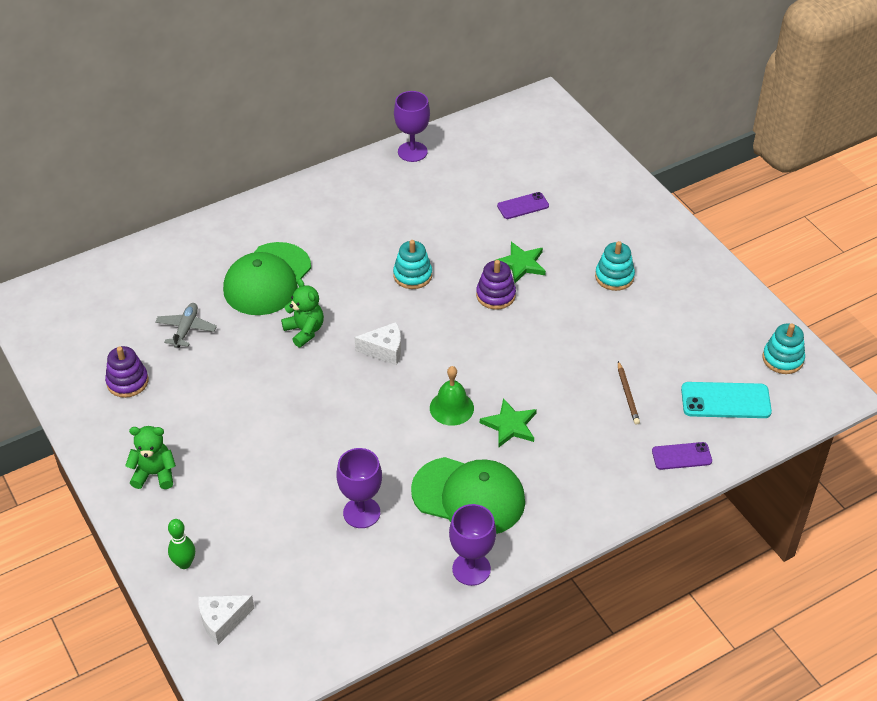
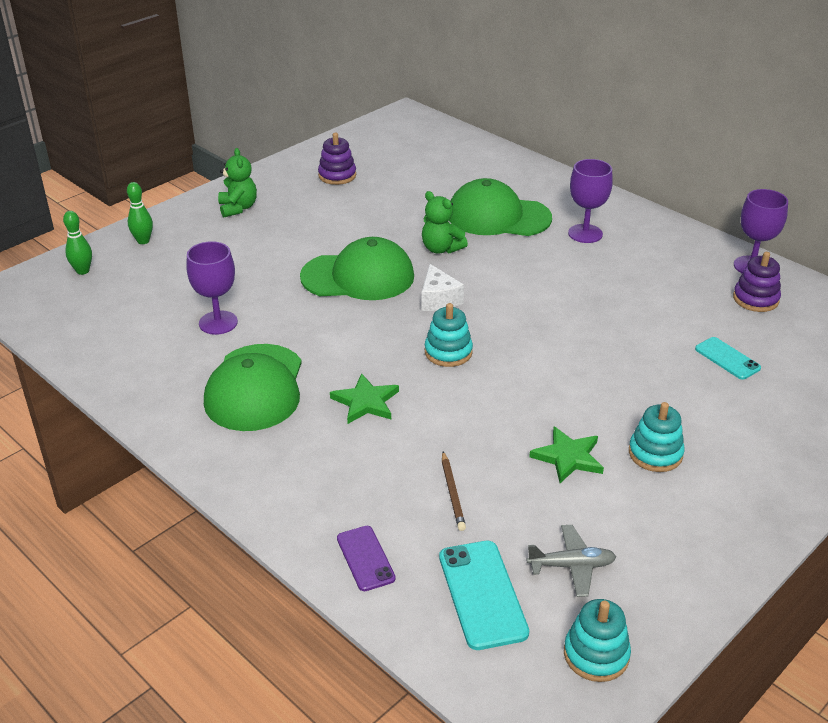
camera: 75 degrees right, 10 degrees down
(186, 329) = (411, 189): grey plane -> grey plane (571, 566)
(222, 621) = (83, 271): white cheese -> green bowling pin
(304, 331) = (441, 249): green teddy bear -> green teddy bear turned 90 degrees clockwise
(326, 398) = (358, 277): none -> green cap
(412, 275) = (557, 299): turquoise stacking toy -> turquoise stacking toy (448, 352)
(451, 408) = (376, 356): green bell -> none
(471, 569) = (157, 405): purple goblet -> purple goblet (585, 233)
(495, 295) = (562, 361): purple stacking toy -> purple stacking toy (755, 299)
(521, 264) = (626, 372): green star -> green star (568, 457)
(523, 206) = (727, 358): purple phone -> turquoise phone
(627, 395) = (452, 493): brown pencil -> brown pencil turned 75 degrees counterclockwise

